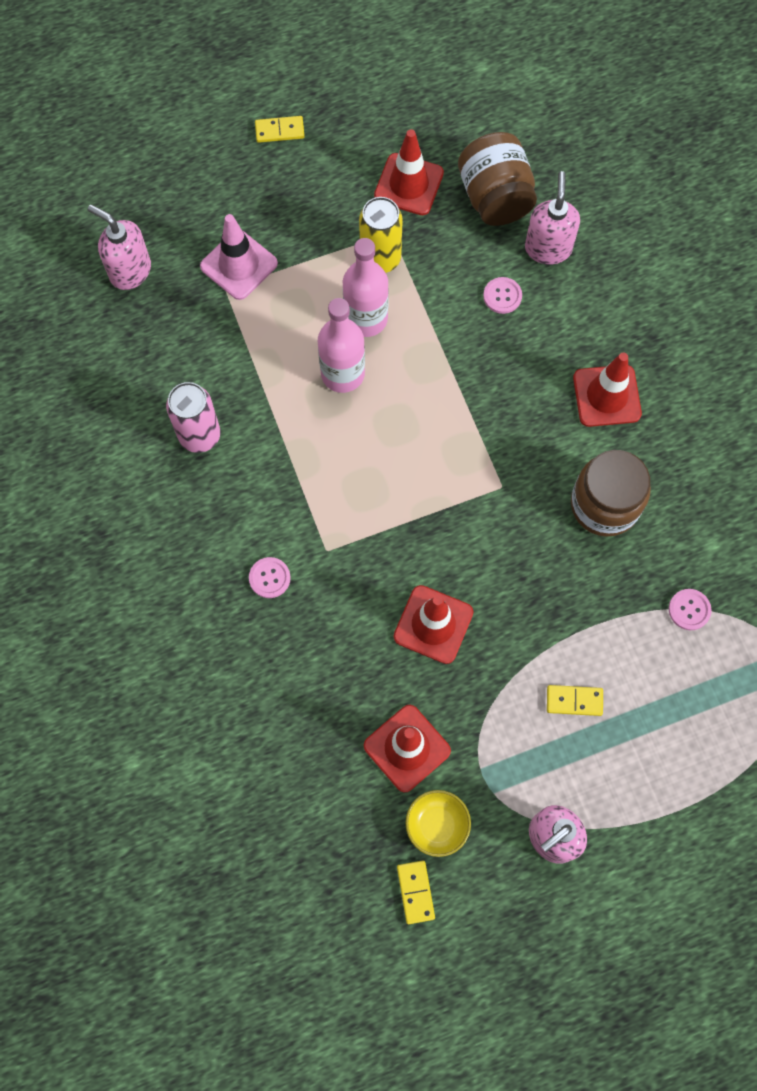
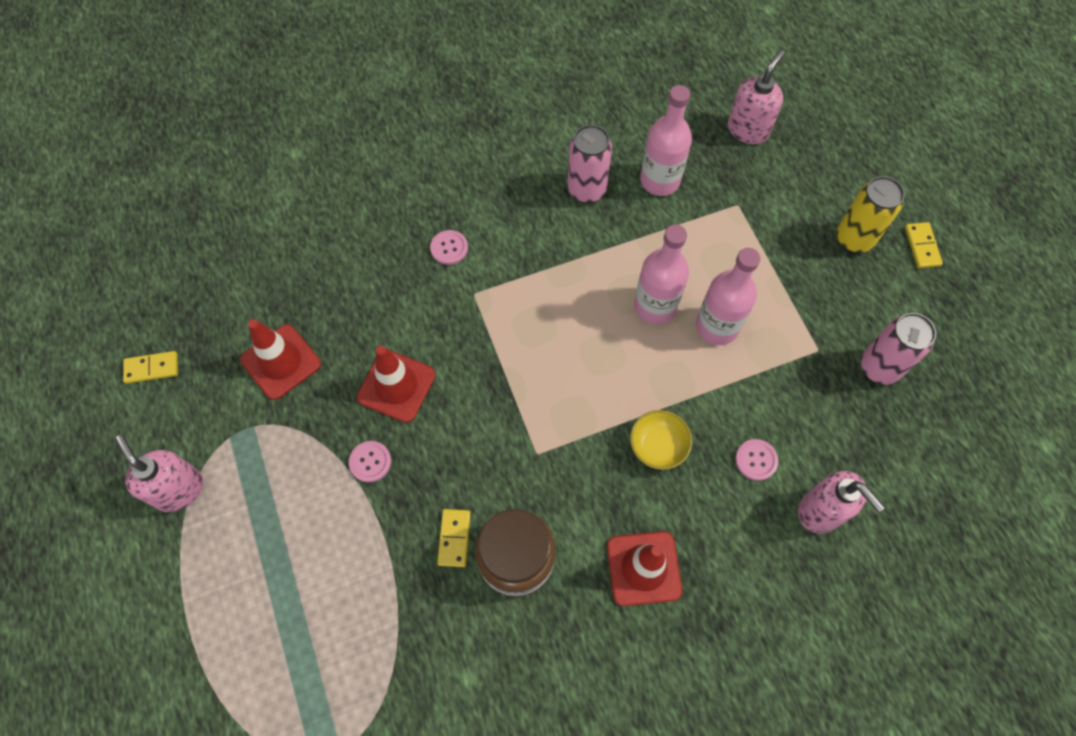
camera: 90 degrees right, 5 degrees down
(191, 362) = (660, 180): none -> pink bottle
(239, 265) = (764, 215): pink traffic cone -> none
(380, 259) = (786, 340): yellow can -> yellow can (854, 239)
(408, 184) = (879, 367): red traffic cone -> pink can
(437, 825) = (207, 387): yellow bowl -> yellow bowl (658, 446)
(495, 197) = (877, 455): brown jar -> none
(548, 248) = (821, 511): pink soap dispenser -> pink soap dispenser turned 45 degrees clockwise
(574, 701) = (308, 517): yellow domino -> yellow domino (454, 538)
(689, 610) = (395, 645): pink button -> pink button (370, 462)

